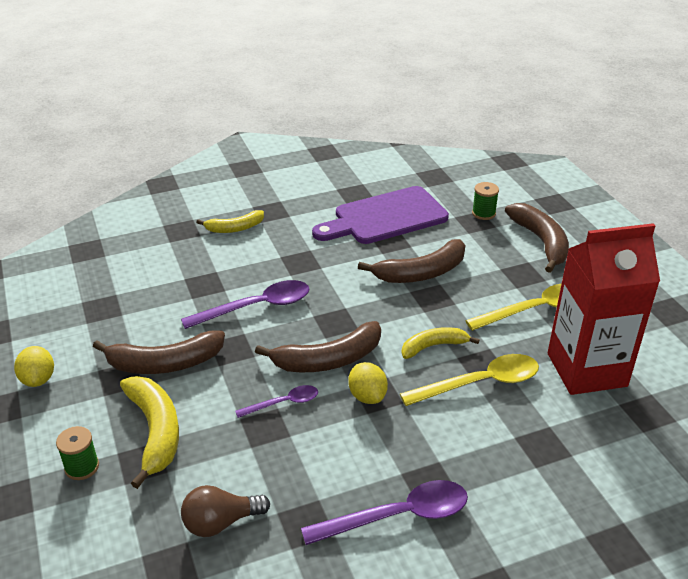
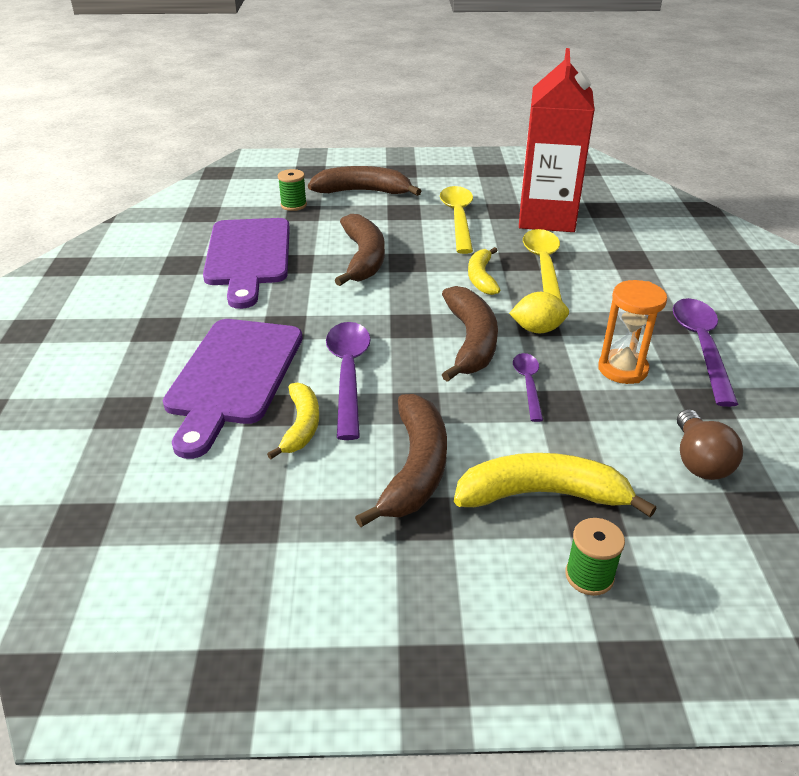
camera: 70 degrees left, 0 degrees up
(38, 379) = (384, 614): yellow lemon -> none
(232, 259) = (233, 376): none -> purple cutting board
(235, 228) = (166, 363): yellow banana -> yellow banana (301, 426)
(332, 460) = (622, 369): none -> orange hourglass

